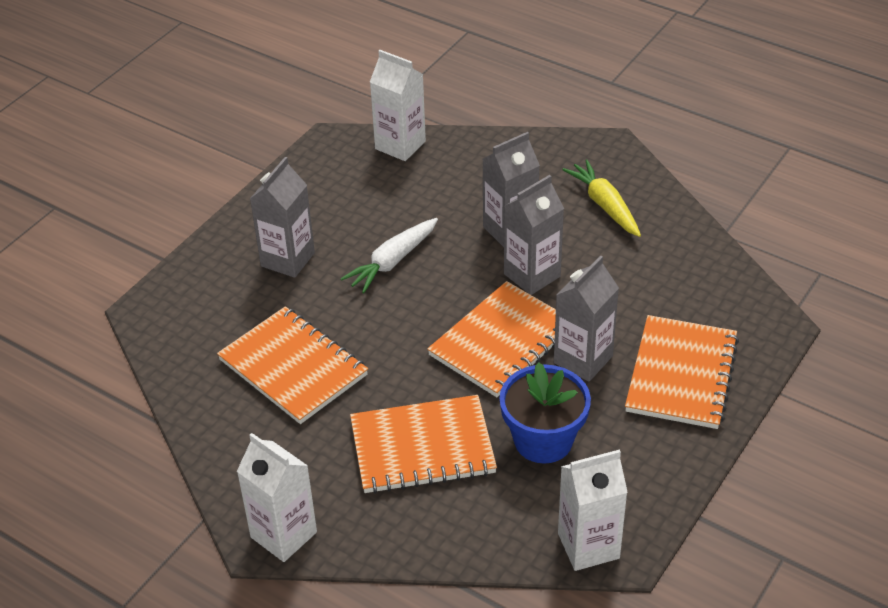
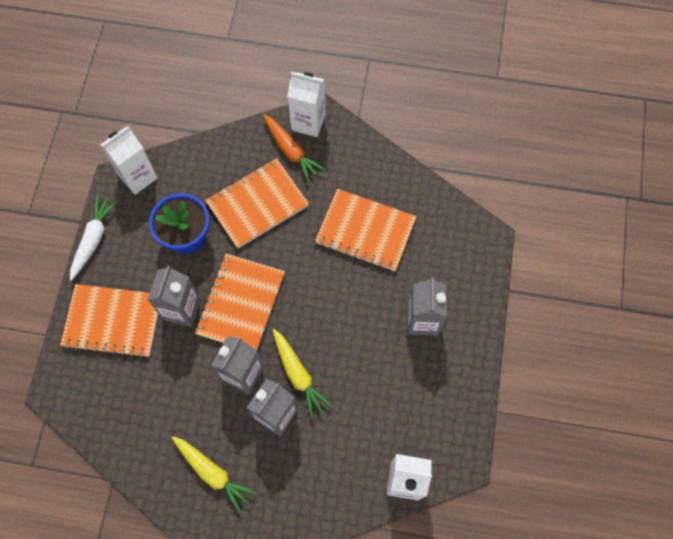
camera: 155 degrees right, 25 degrees up
(334, 501) = (291, 151): none -> orange carrot
(392, 261) = (347, 347): white carrot -> white carrot (93, 239)
(465, 255) = (298, 375): none -> yellow carrot
(681, 374) = (113, 321): orange notebook -> orange notebook turned 75 degrees counterclockwise

